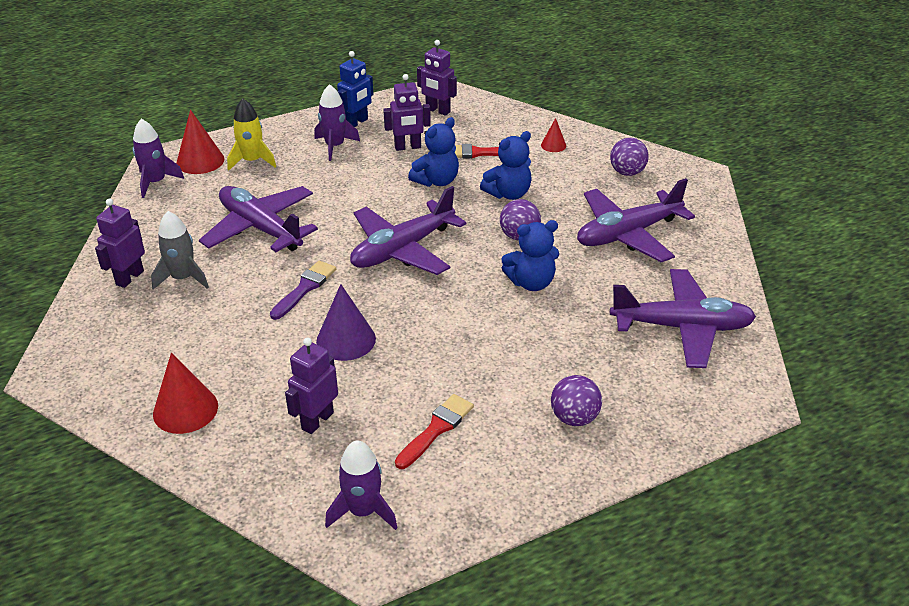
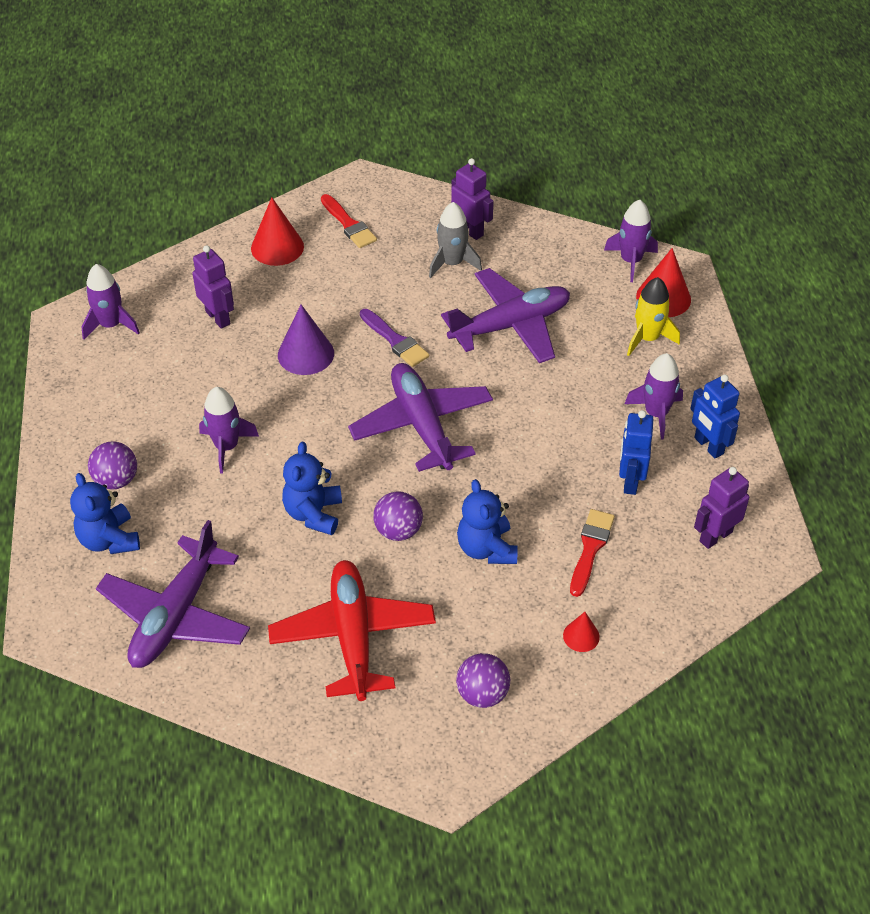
camera: 110 degrees right, 10 degrees up
(408, 147) = (630, 481): purple robot -> blue robot
(436, 181) = (542, 488): blue teddy bear -> blue teddy bear (109, 540)
(436, 429) = (163, 386): red brush -> red brush (349, 224)
(490, 356) = (226, 446): none -> purple rocket
(628, 234) = (353, 636): purple plane -> red plane

